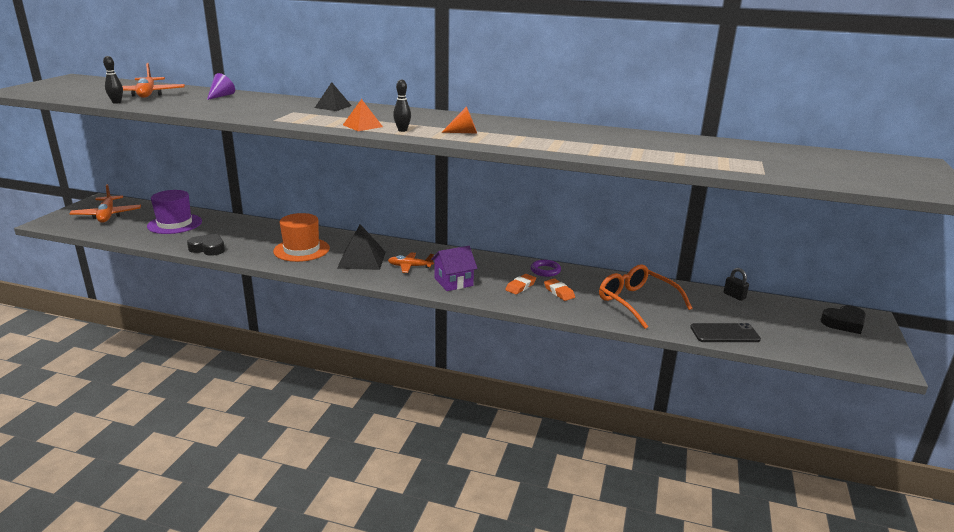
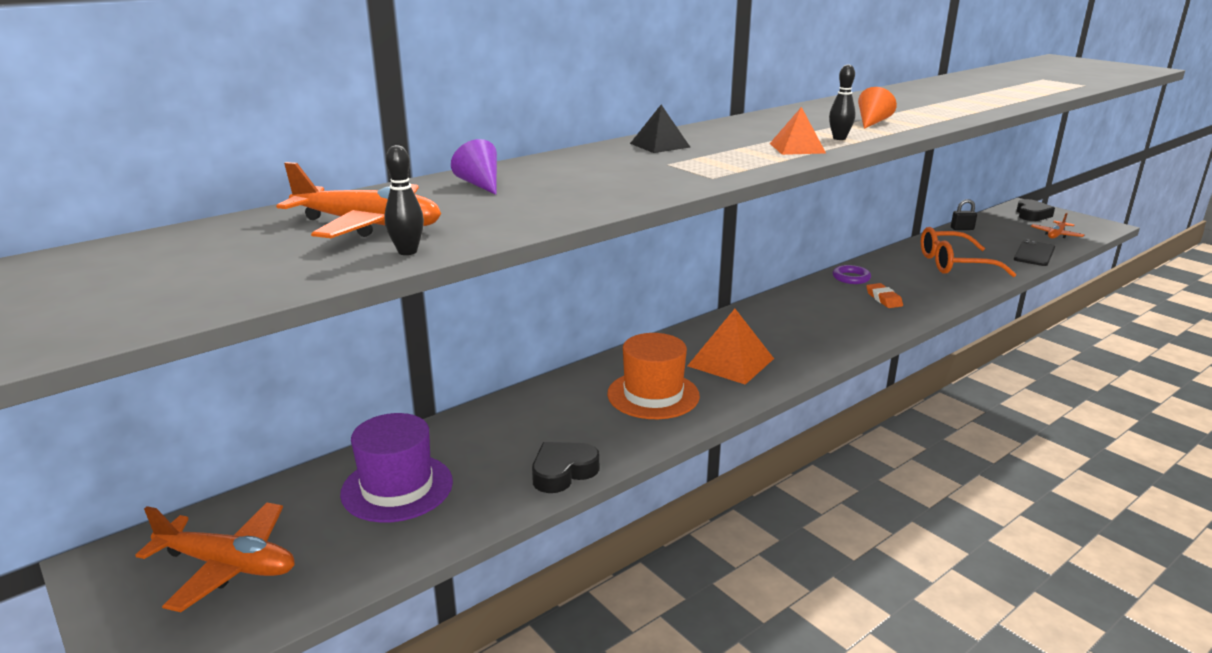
camera: 55 degrees left, 0 degrees up
(362, 259) = (730, 362): black pyramid -> orange pyramid
(410, 266) = (780, 339): orange plane -> orange plane (1056, 235)
(453, 282) = (846, 327): purple house -> none
(559, 292) = (910, 286): orange eraser -> none

